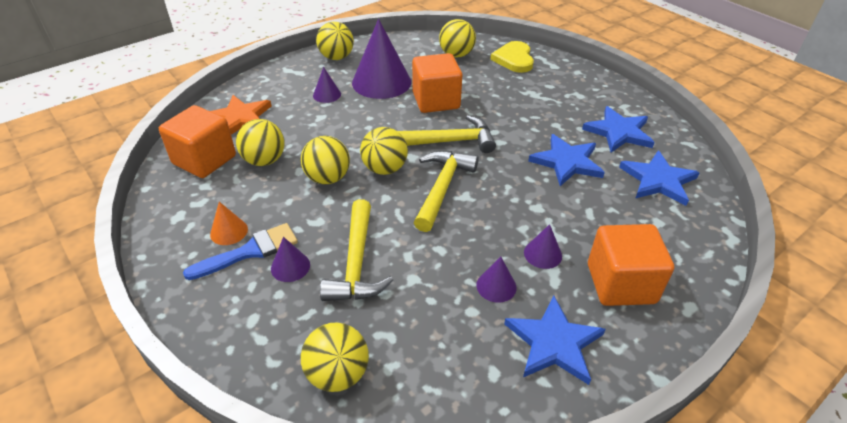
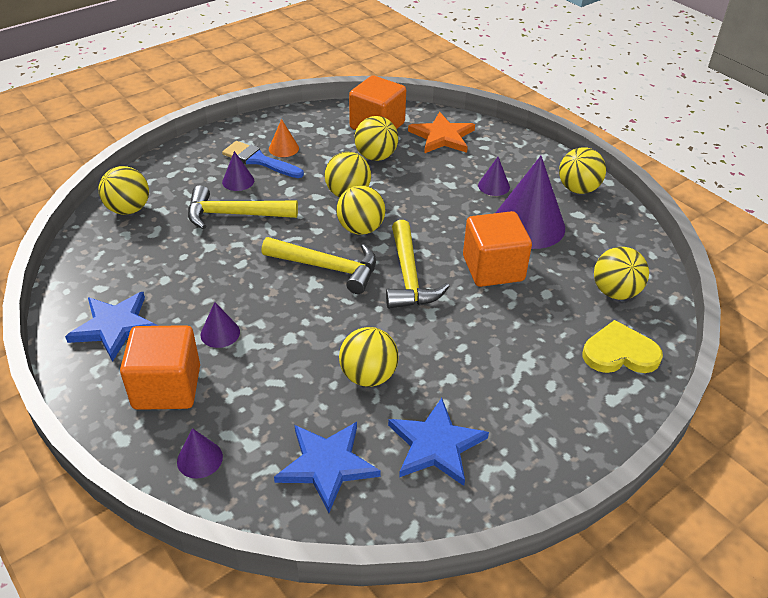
camera: 90 degrees right, 0 degrees up
(249, 251) = (259, 160): blue brush -> blue brush turned 150 degrees clockwise
(496, 286) = (187, 296): purple cone -> purple cone (199, 459)
(567, 162) = (368, 376): blue star -> yellow ball

